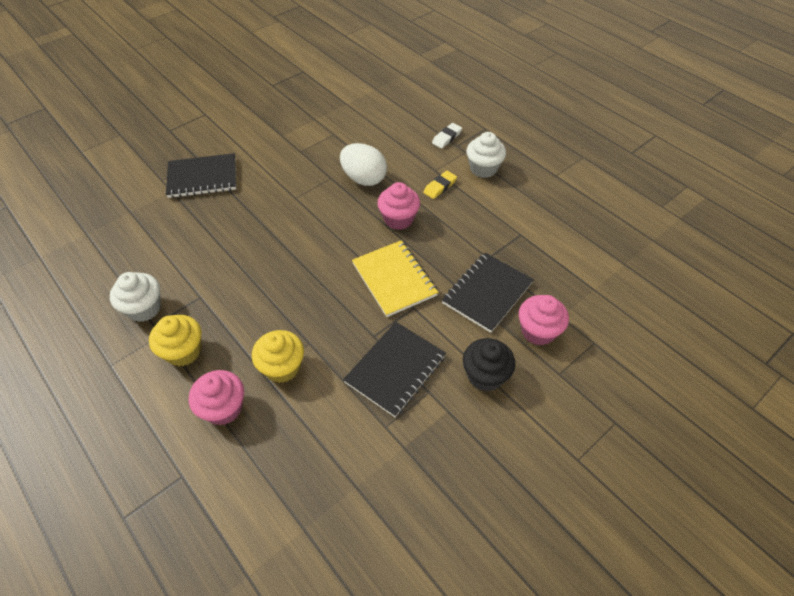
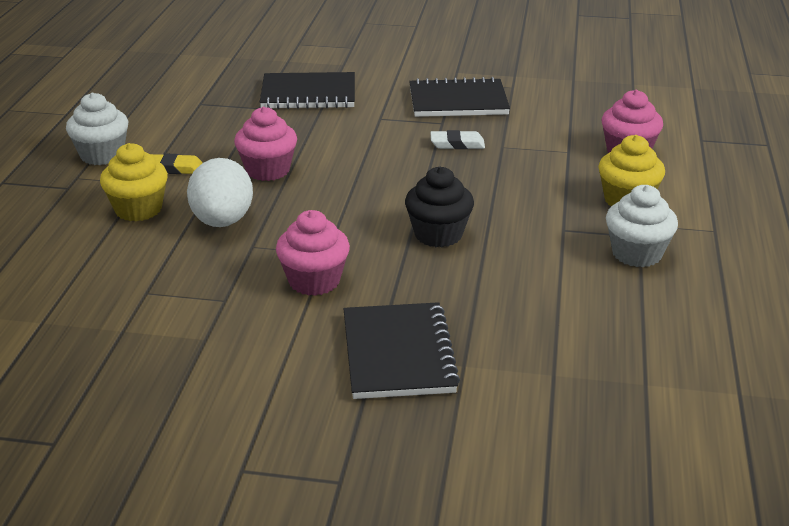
camera: 130 degrees left, 20 degrees down
(202, 177) = (398, 354): black notebook -> black notebook turned 45 degrees clockwise
(282, 367) = (547, 146): yellow cupcake -> yellow cupcake (138, 209)
(394, 279) = (361, 139): yellow notebook -> none
(446, 137) = (55, 200): white eraser -> white eraser (457, 144)
(485, 375) = (400, 69): black cupcake -> black cupcake (438, 234)
(538, 331) = (320, 64): pink cupcake -> pink cupcake (314, 281)

